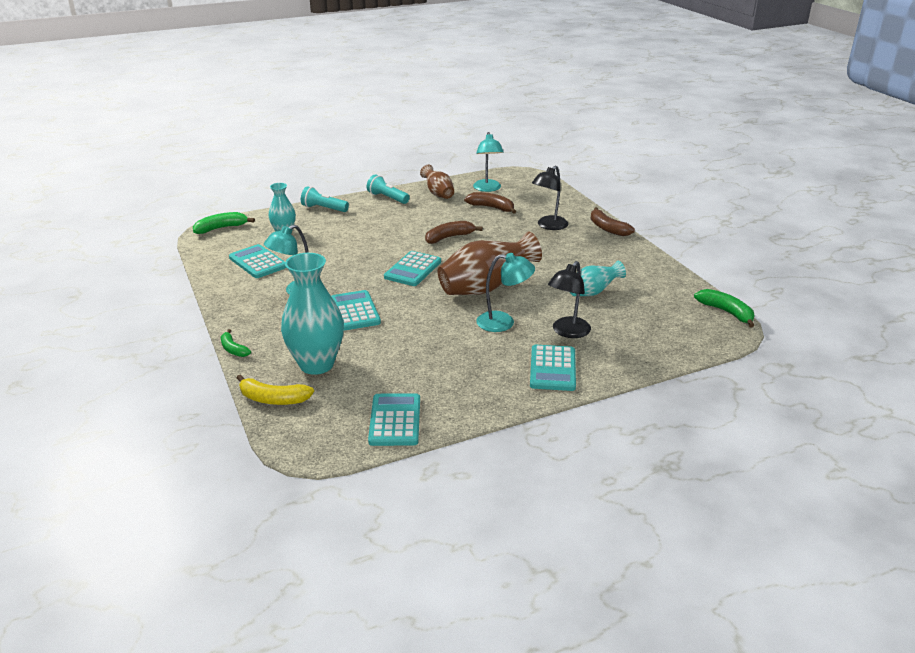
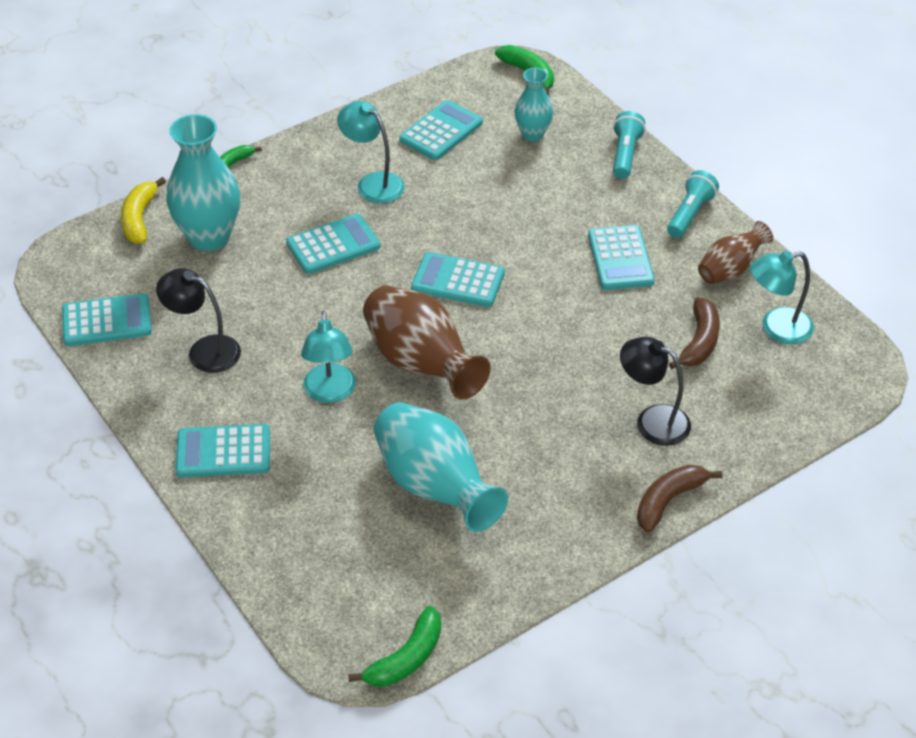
camera: 80 degrees right, 15 degrees up
(415, 220) = (620, 258): none -> turquoise calculator
(449, 237) = (571, 305): brown banana -> none
(567, 332) = (315, 462): black lamp -> black lamp (204, 350)
(593, 292) = (435, 487): turquoise vase -> turquoise vase, size x1.77

